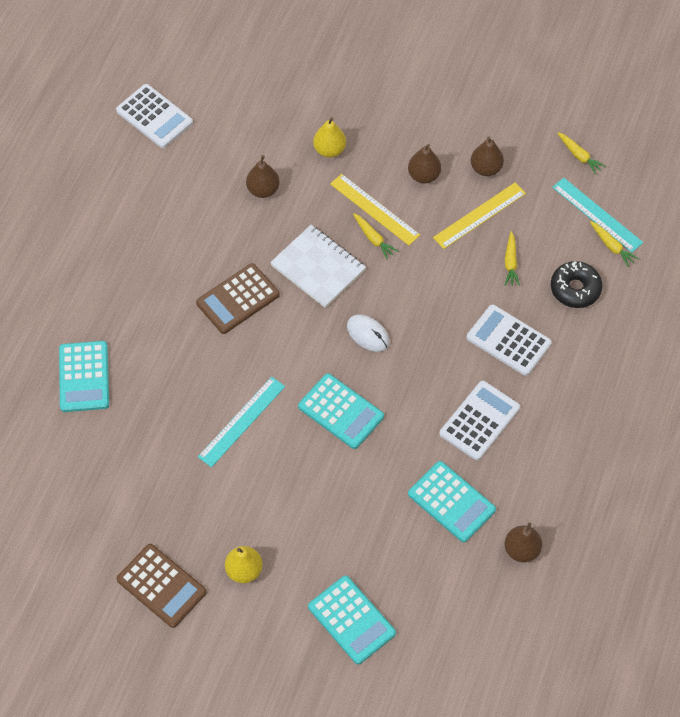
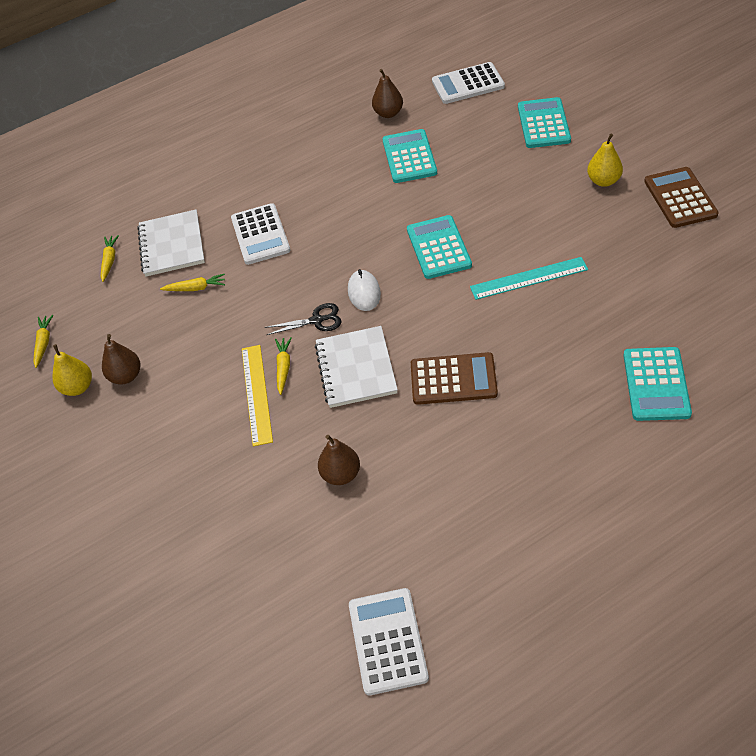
camera: 135 degrees left, 10 degrees down
(84, 377) = (656, 384): turquoise calculator -> turquoise calculator turned 150 degrees clockwise
(329, 150) = (240, 479): yellow pear -> yellow pear (78, 387)
(384, 289) = (317, 320): none -> black scissors
(424, 175) = (183, 400): brown pear -> none
(479, 215) = (177, 338): yellow ruler -> none
(479, 421) = (338, 194): white calculator -> white calculator (468, 84)
(510, 263) = (196, 288): yellow carrot -> yellow carrot turned 45 degrees clockwise
(575, 289) = (172, 245): black donut -> white notebook
(597, 215) = (90, 289): turquoise ruler -> none

